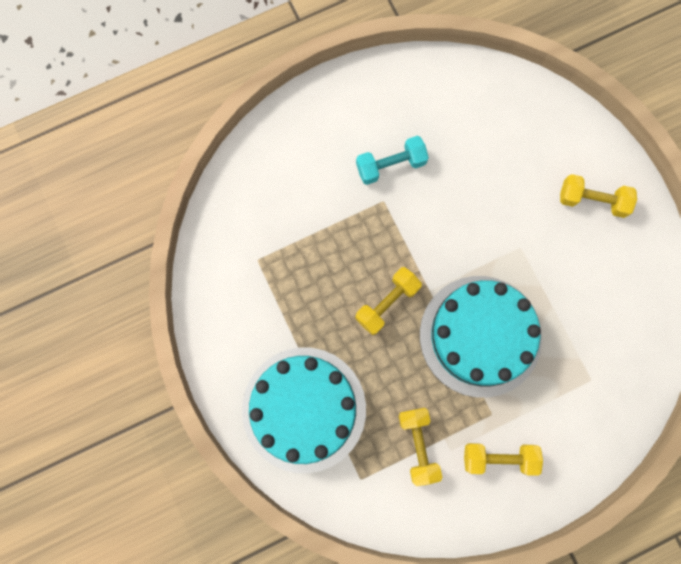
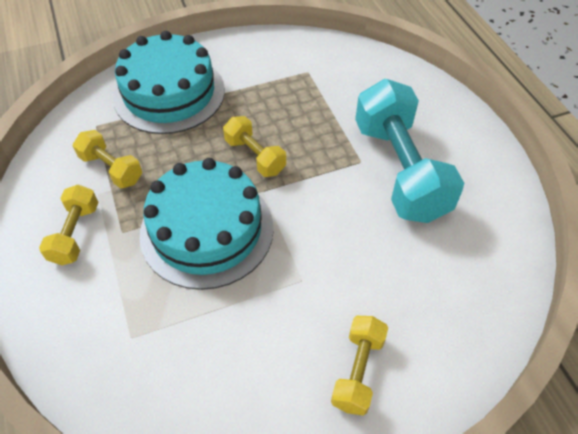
camera: 95 degrees right, 25 degrees down
(390, 165) = (399, 170): turquoise dumbbell -> turquoise dumbbell, size x1.99
(418, 445) = (111, 169): yellow dumbbell -> yellow dumbbell turned 45 degrees clockwise

